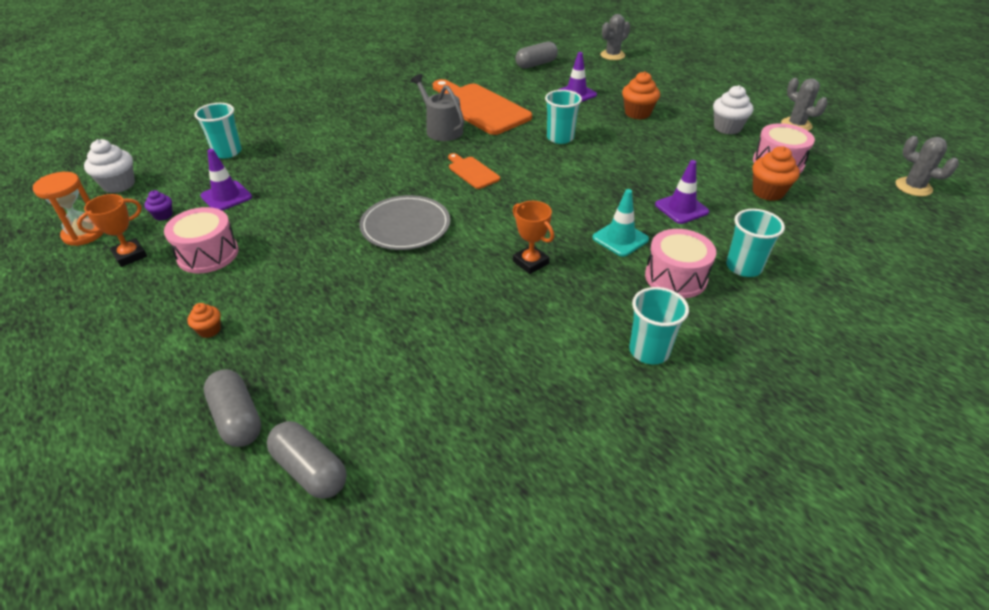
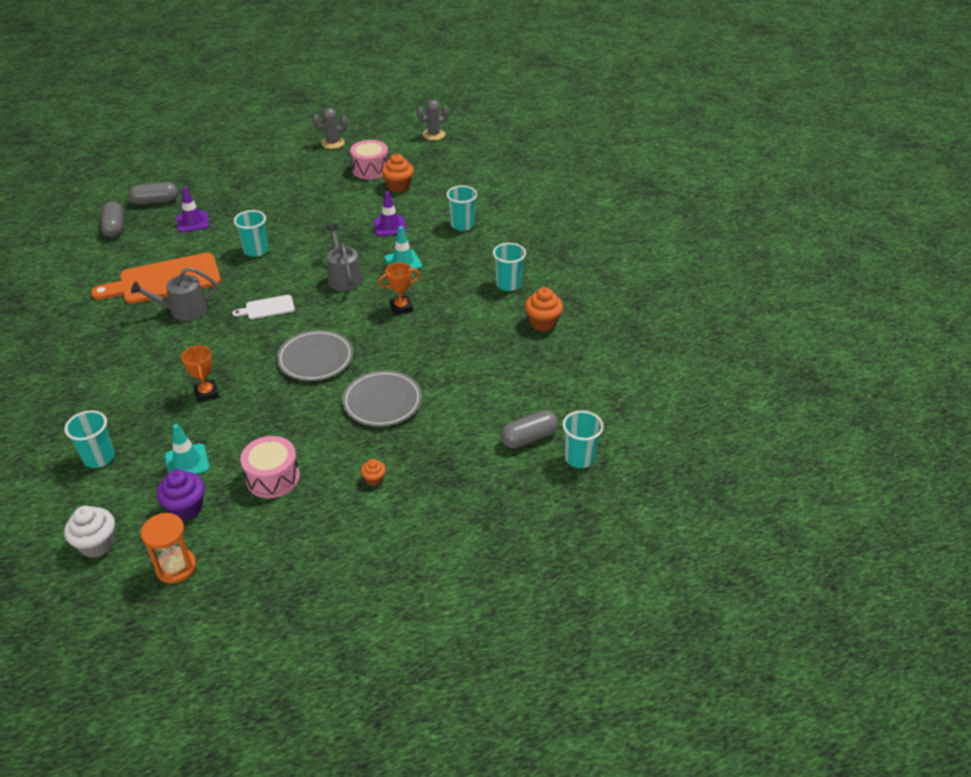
camera: 70 degrees left, 0 degrees up
(130, 255) = (238, 530): orange trophy -> orange trophy (206, 393)
(163, 215) = (186, 508): purple cupcake -> purple cupcake, size x1.82
(226, 196) = (187, 462): purple traffic cone -> turquoise traffic cone
(237, 418) = (471, 468): grey capsule -> grey capsule (155, 201)
(274, 555) = (579, 458): none -> turquoise cup
(348, 297) = (382, 401): none -> grey plate
(472, 172) = (267, 308): orange cutting board -> white cutting board
(557, 204) = (344, 277): none -> grey watering can
(612, 55) = (143, 182): grey cactus -> none
(637, 113) = (253, 202): orange cupcake -> orange cupcake (543, 323)
(675, 277) = (455, 253): pink drum -> none
(727, 128) = (311, 171): white cupcake -> none

